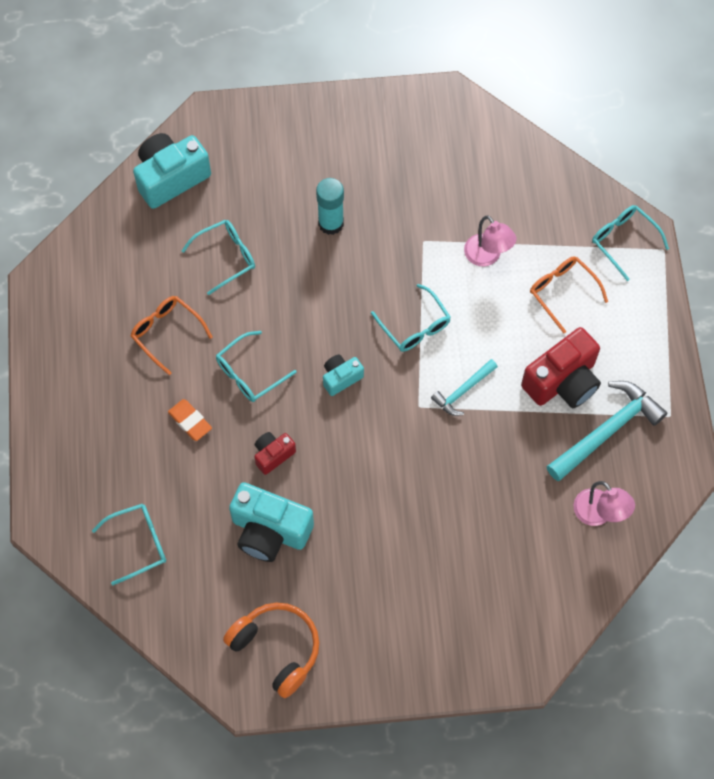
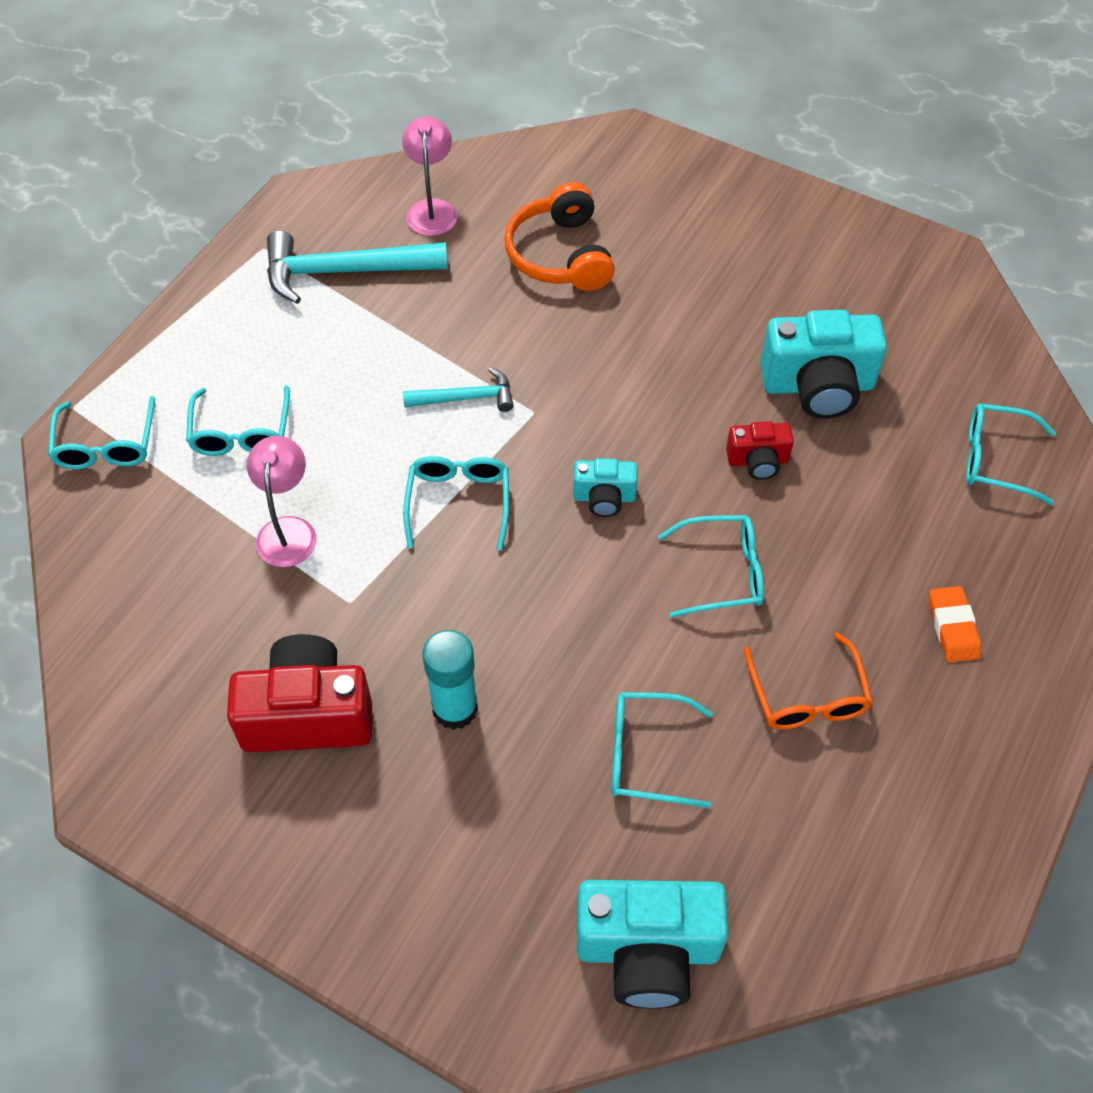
camera: 145 degrees left, 10 degrees down
(190, 421) = (844, 560): orange eraser -> orange eraser (953, 627)
(269, 531) = (818, 386): turquoise camera -> turquoise camera turned 120 degrees clockwise
(277, 649) = (885, 278): orange headphones -> orange headphones (560, 255)
(562, 292) = (241, 433): orange glasses -> turquoise glasses
(562, 381) = (342, 343): red camera -> red camera (308, 714)

